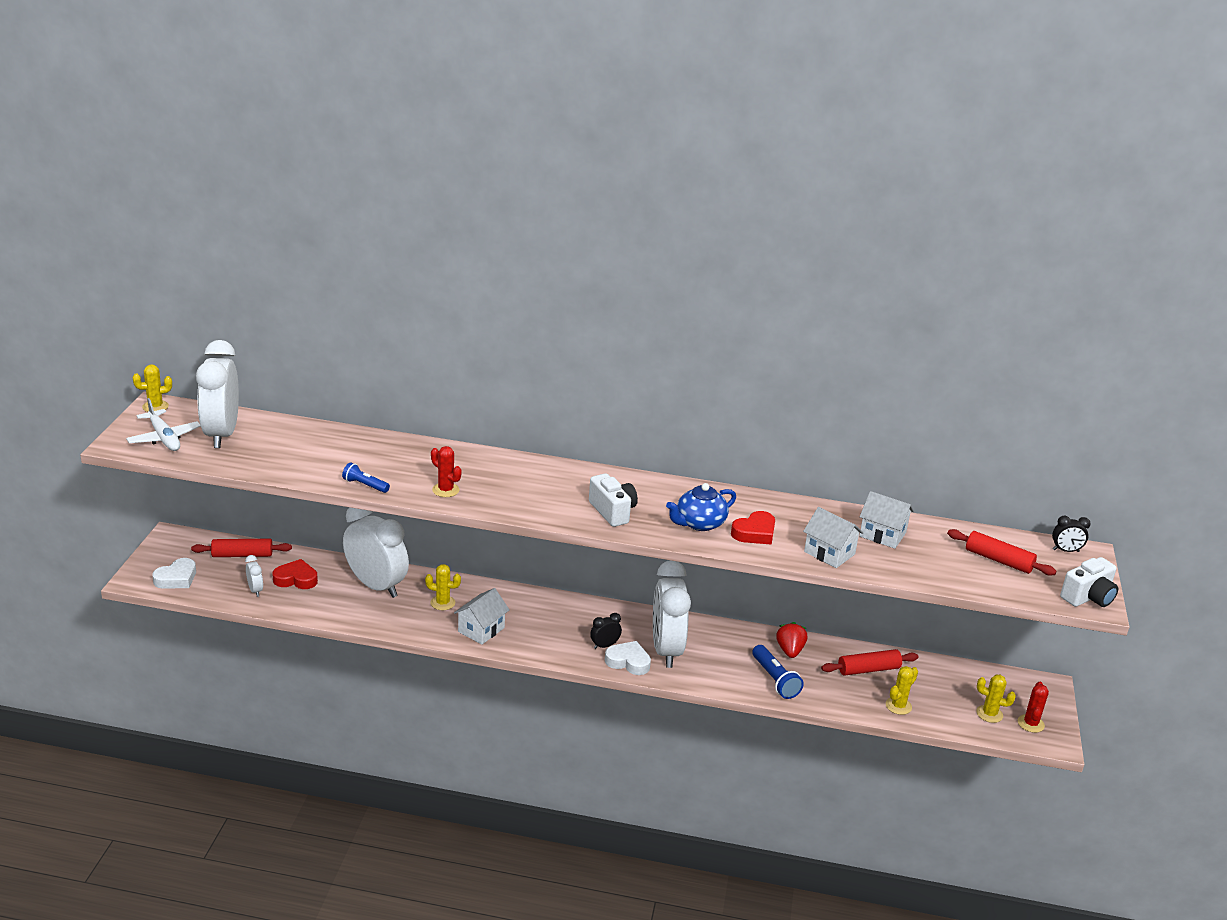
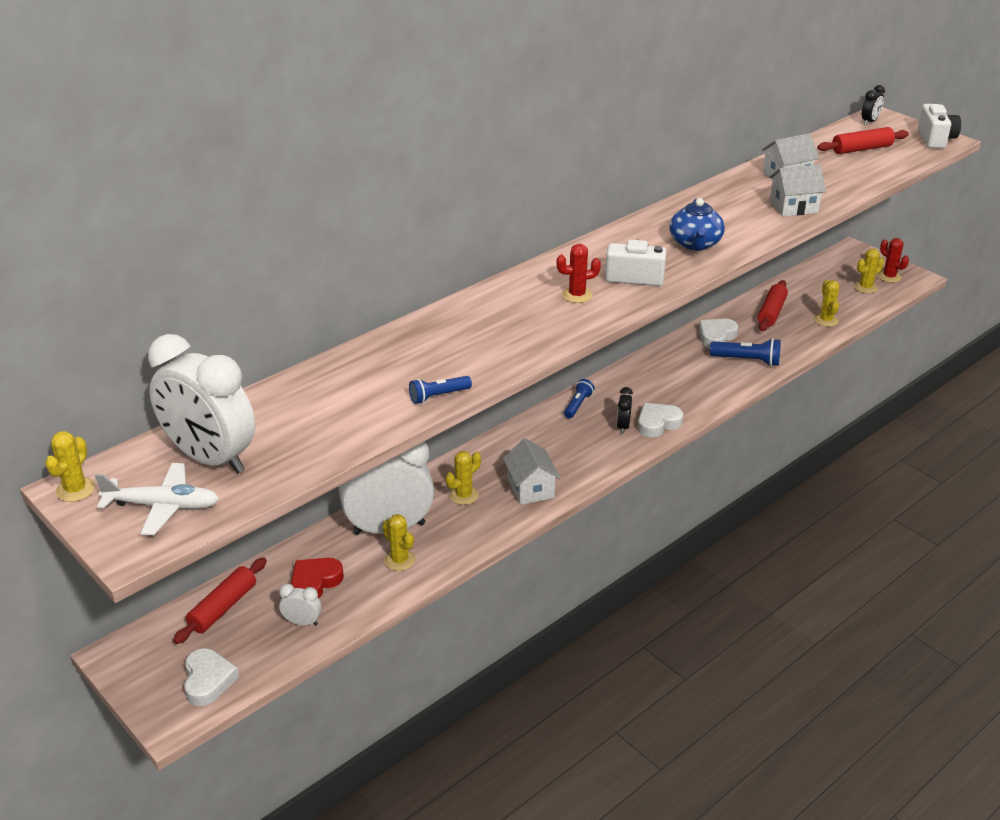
camera: 50 degrees left, 5 degrees up
(348, 603) = (399, 560): none -> yellow cactus
(445, 490) = (502, 351): red cactus -> red cactus (577, 295)
(607, 613) = (578, 405): none -> blue flashlight
(666, 650) = (660, 396): white clock -> none
(754, 533) = (734, 225): red heart -> none
(790, 651) = (716, 336): red strawberry -> white heart

